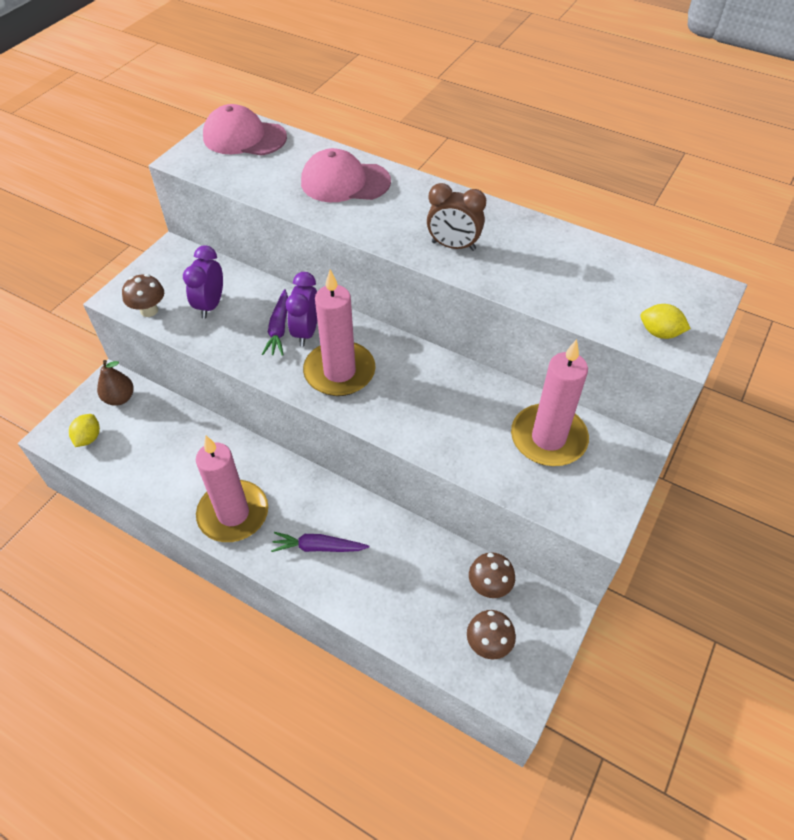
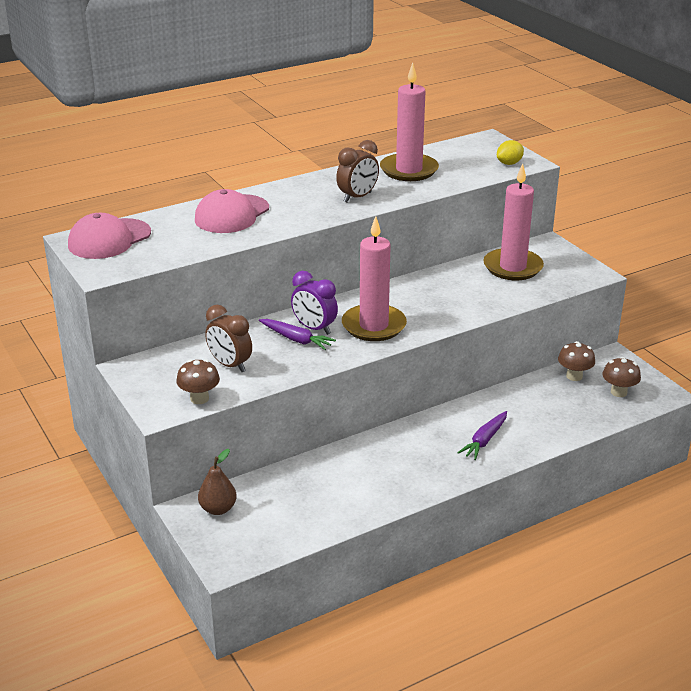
camera: 60 degrees left, 20 degrees down
(88, 438) = (251, 541): yellow lemon -> none
(210, 305) = (230, 365): purple clock -> brown clock
(233, 513) = (416, 474): pink candle -> pink candle (409, 170)

